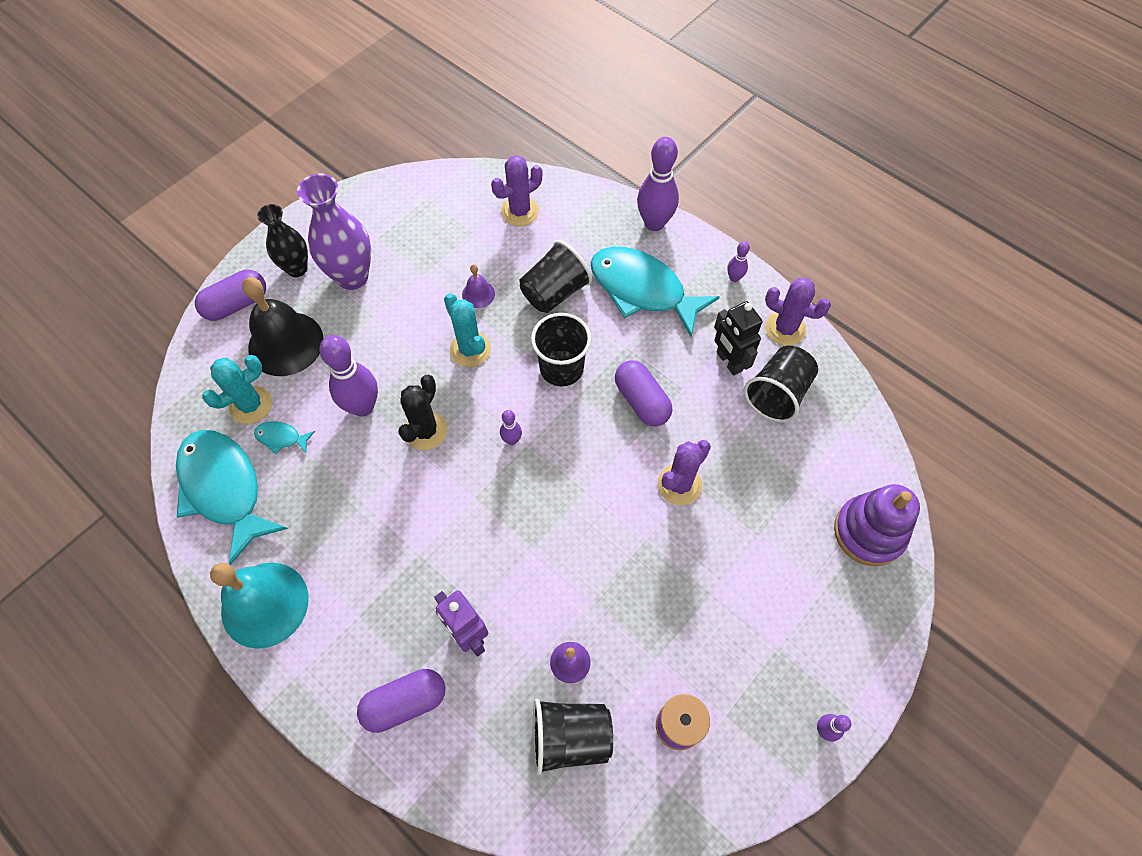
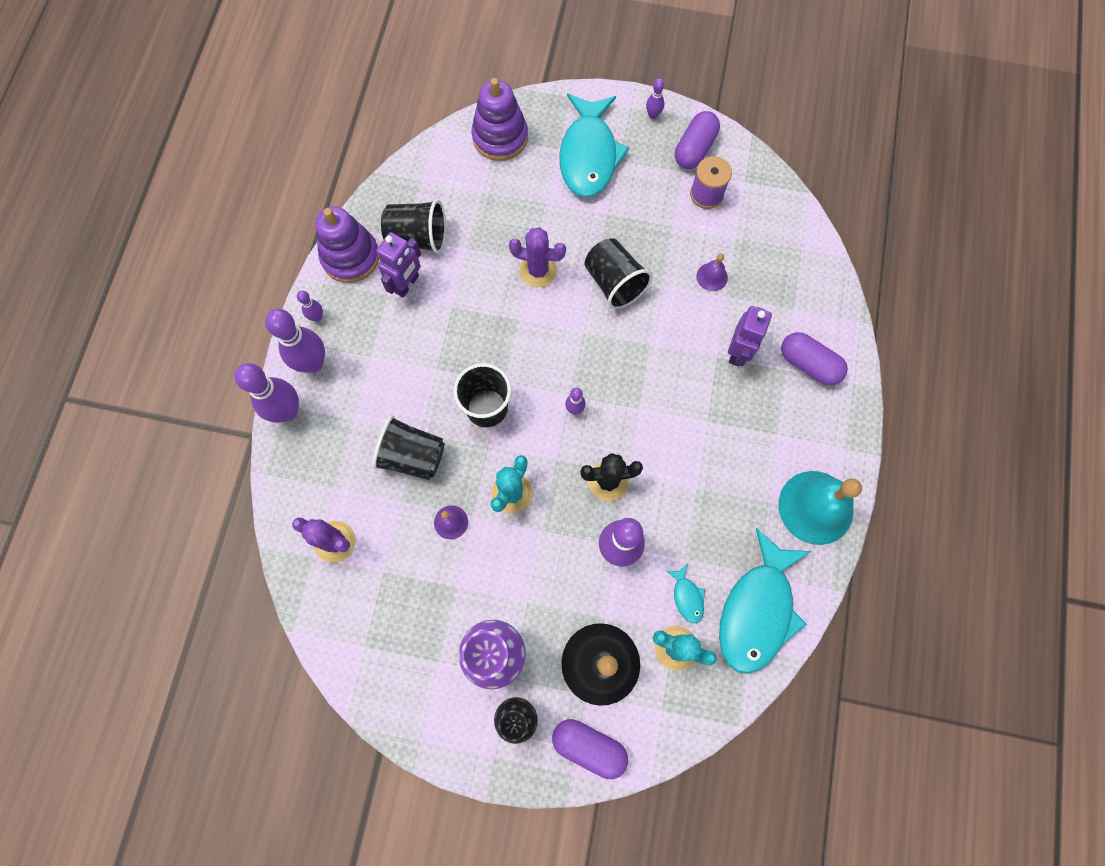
camera: 120 degrees left, 10 degrees up
(570, 737) = (757, 252): black cup -> black cup (614, 283)
(641, 401) = (481, 331): purple capsule -> purple capsule (694, 149)
(642, 290) = (370, 384): turquoise fish -> turquoise fish (589, 155)
(689, 257) = (313, 363): none -> purple bowling pin
(729, 361) = (407, 284): black robot -> purple robot
(785, 329) = (350, 257): purple cactus -> purple stacking toy

